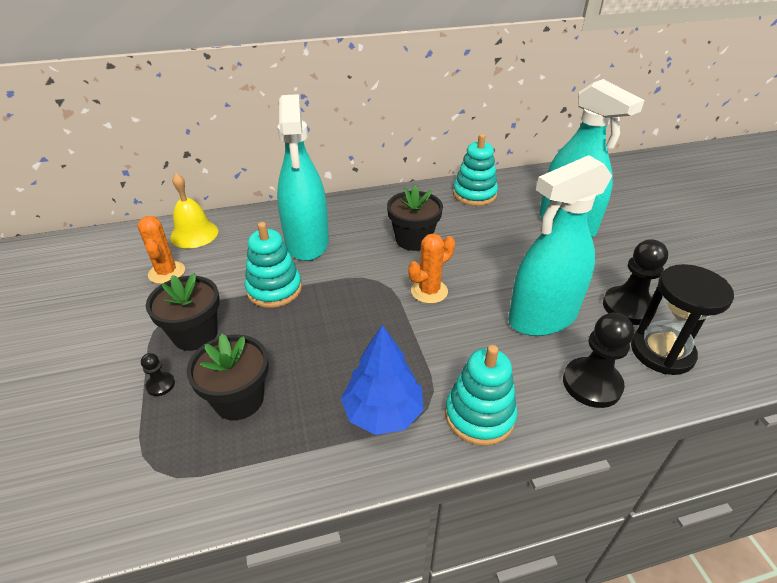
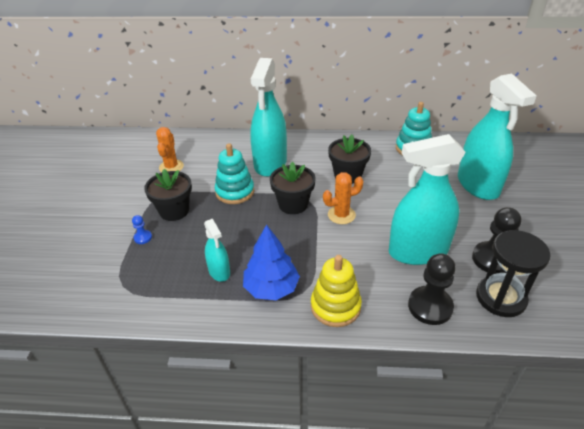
camera: 20 degrees right, 0 degrees up
(160, 385) = (143, 237): black pawn -> blue pawn
(194, 234) = (198, 143): yellow bell -> none
(239, 399) = (185, 257): black flower pot -> black flower pot (293, 204)
(298, 407) = (219, 271): none -> turquoise spray bottle
(479, 415) = (335, 306): turquoise stacking toy -> yellow stacking toy

